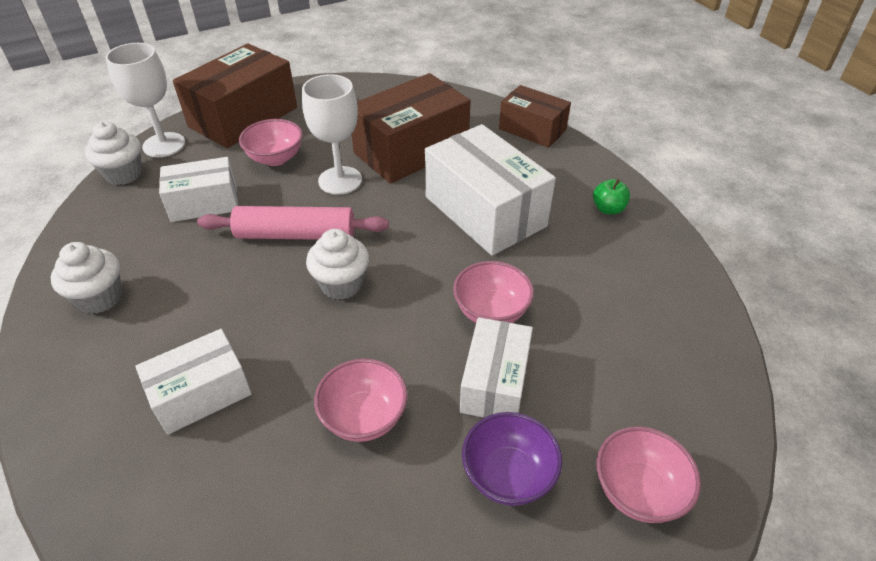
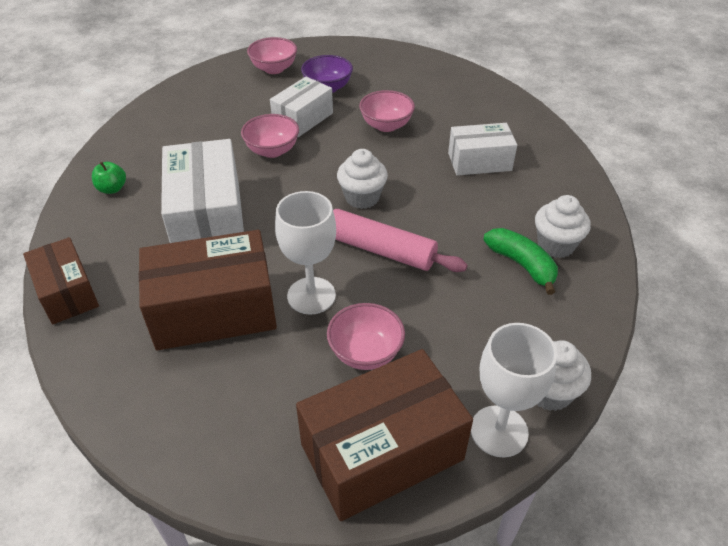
camera: 155 degrees left, 0 degrees up
(142, 264) = (521, 265): none -> green banana
(204, 203) = (458, 314): white box -> none

